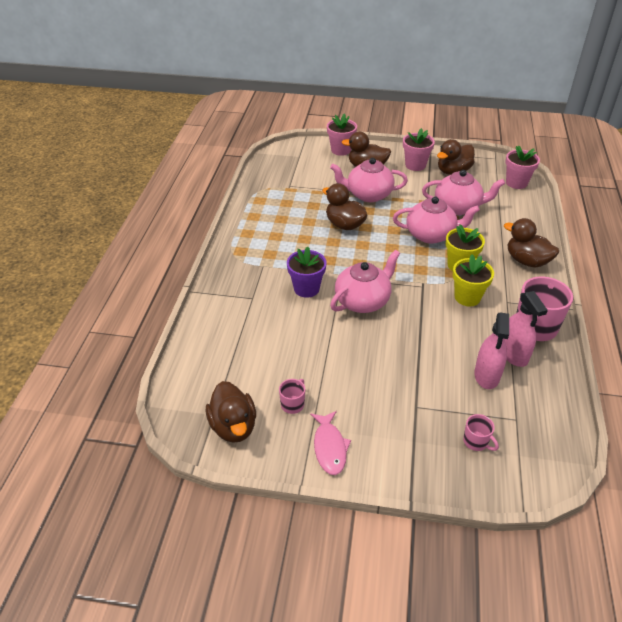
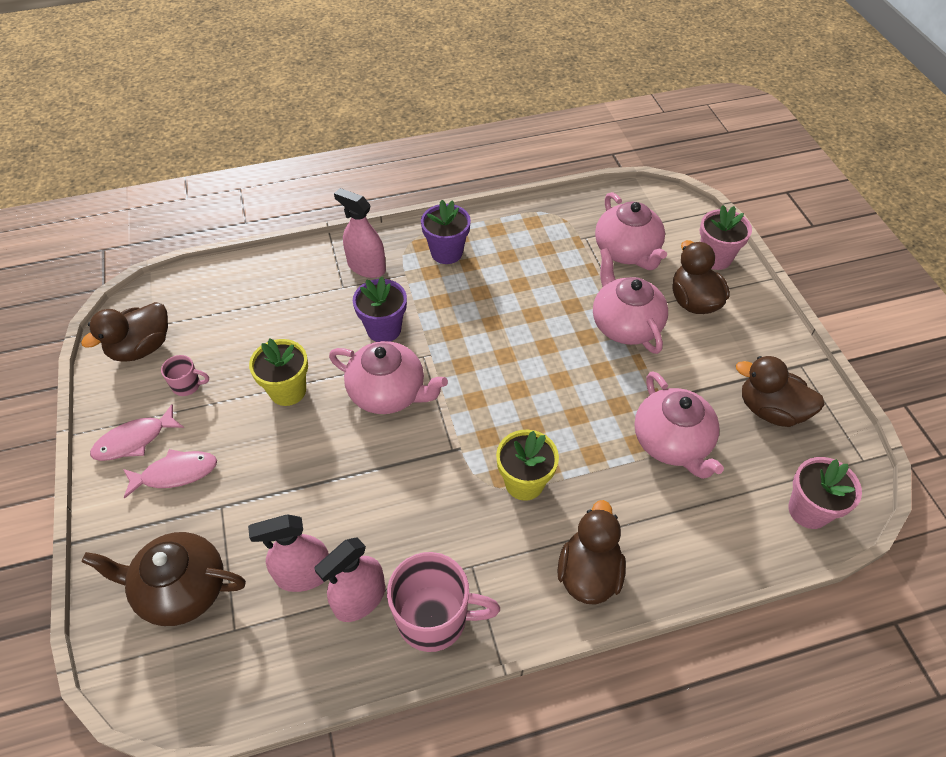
camera: 65 degrees right, 10 degrees up
(241, 281) = (366, 267): none -> pink spray bottle
(257, 242) = (446, 252): none -> purple flower pot
(344, 225) = (536, 322): brown duck -> none
(375, 427) = (175, 473): none -> pink fish
(415, 165) = (747, 356): pink flower pot -> none
(431, 235) = (576, 427): pink teapot -> pink teapot (627, 251)
(467, 297) = (456, 511): yellow flower pot -> yellow flower pot (288, 391)
(476, 442) = (181, 589): pink mug -> brown teapot

